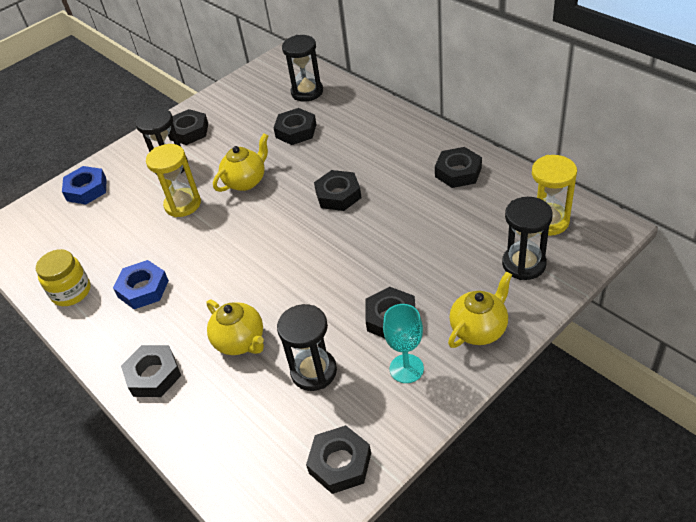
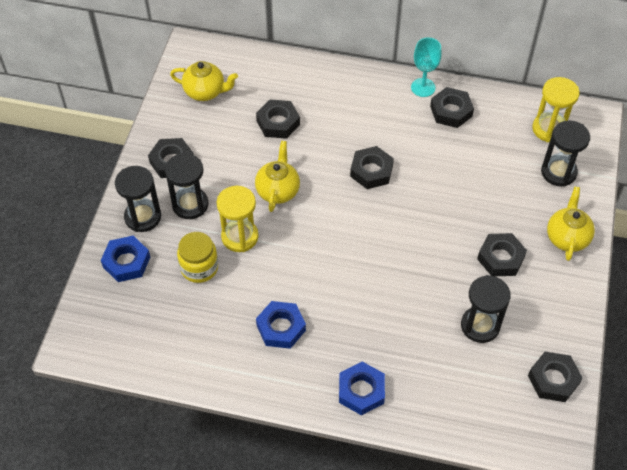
camera: 40 degrees left, 10 degrees up
(71, 292) = (217, 361): yellow jar -> yellow jar (199, 267)
(153, 375) = (361, 391): black nut -> blue nut
(240, 342) = (405, 331): yellow teapot -> yellow teapot (205, 92)
(307, 92) = (251, 77): black hourglass -> black hourglass (143, 217)
(406, 368) = (542, 291): turquoise goblet -> turquoise goblet (423, 87)

